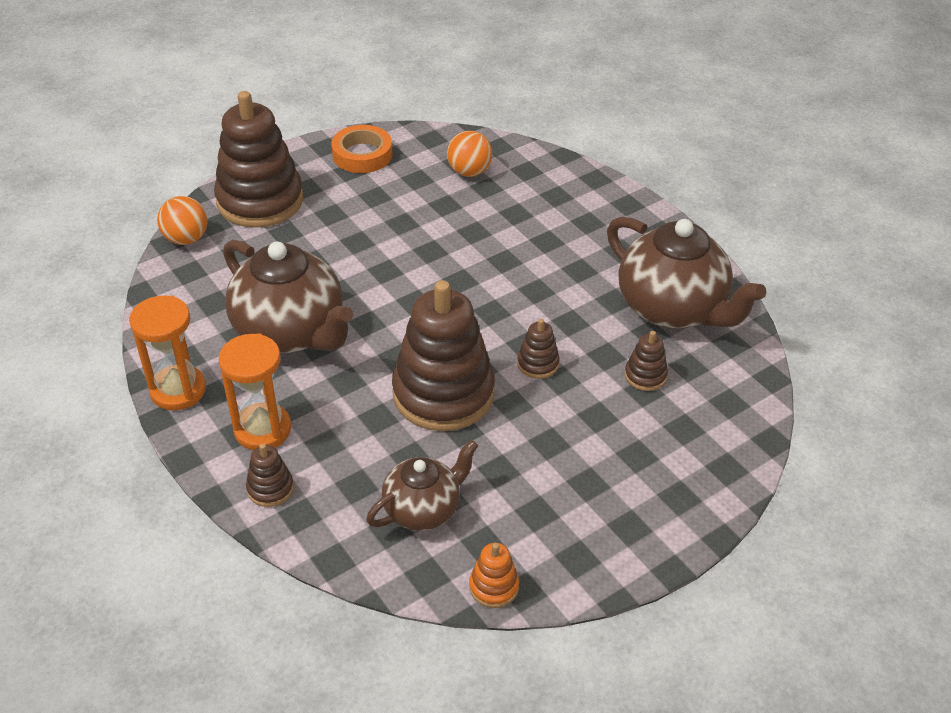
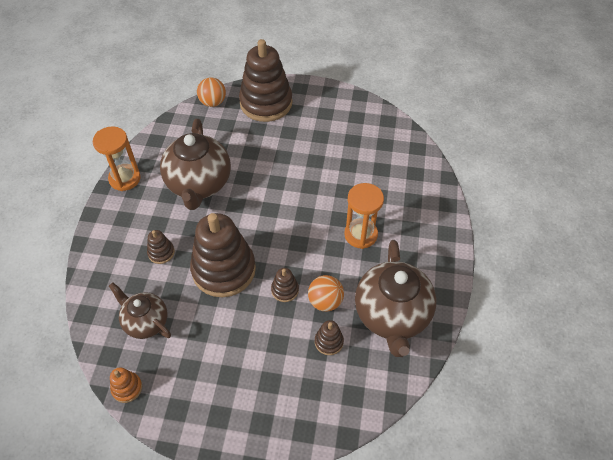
camera: 45 degrees right, 10 degrees up
(262, 429) = (133, 225): orange hourglass -> orange hourglass (360, 235)
(270, 488) = (103, 257): brown stacking toy -> brown stacking toy (161, 252)
(362, 155) = (342, 108): orange tape -> none
(423, 509) = (146, 322): brown teapot -> brown teapot turned 150 degrees counterclockwise
(469, 172) = (383, 154): orange ball -> orange ball (325, 301)

